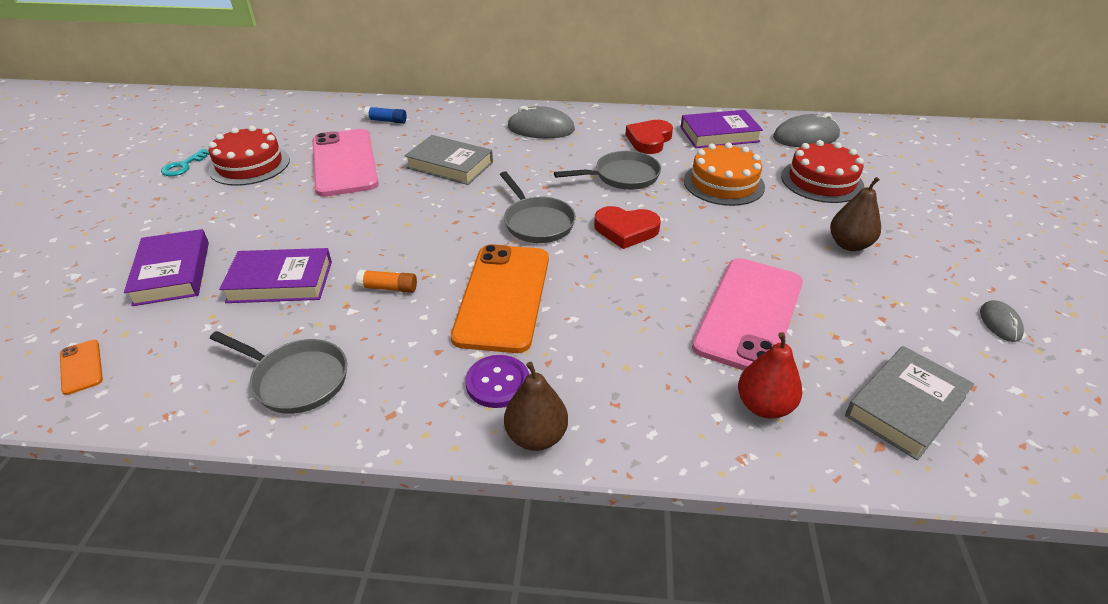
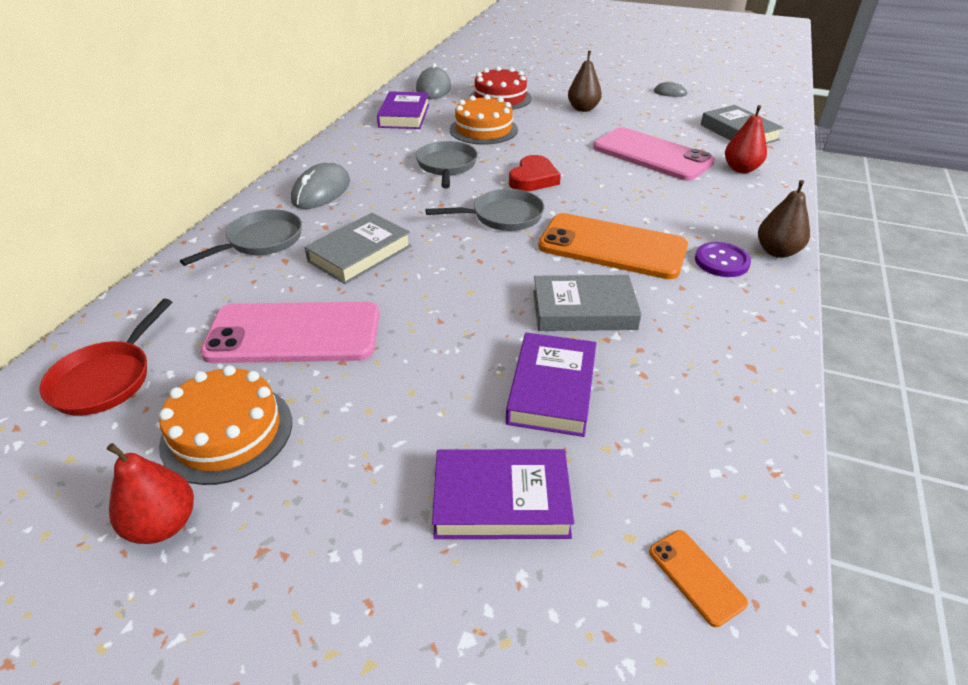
camera: 75 degrees left, 0 degrees up
(81, 367) = (696, 577): orange phone -> orange phone turned 75 degrees clockwise
(183, 166) = (163, 524): turquoise key -> red pear
(249, 165) = (227, 432): red cake -> orange cake
(296, 380) = (719, 374): grey pan -> grey pan (261, 241)
(298, 118) = (106, 379): none -> red pan
(386, 121) = (200, 293): blue glue stick -> none
(388, 288) = (583, 310): orange glue stick -> grey book
(649, 140) = (390, 144): red heart -> none

